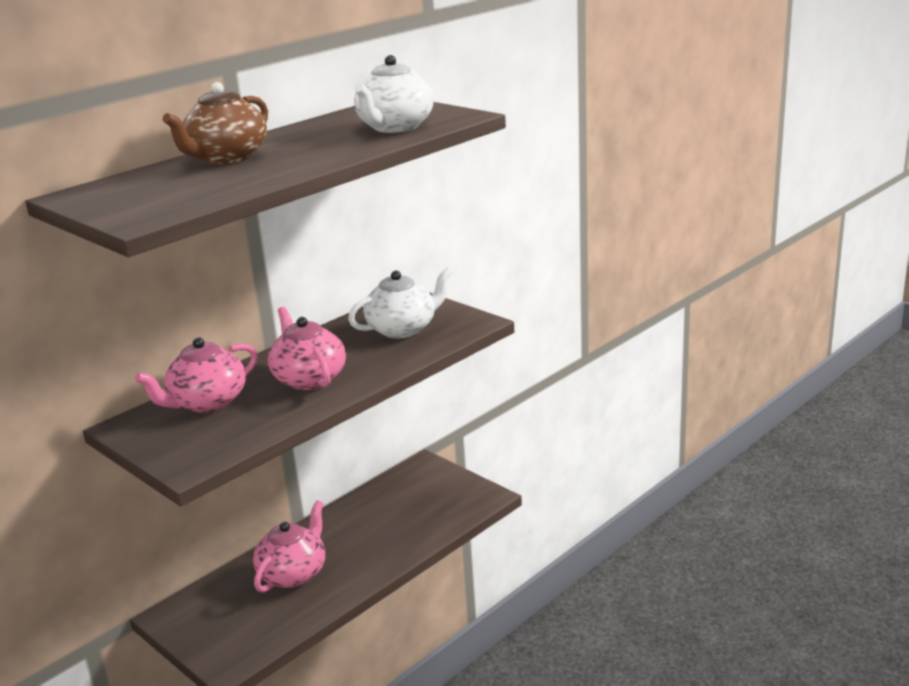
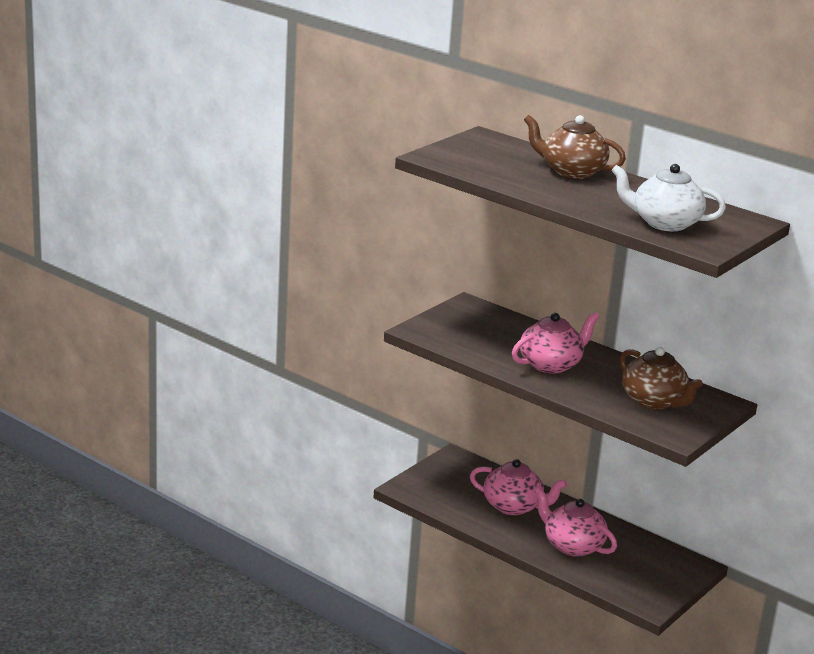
camera: 80 degrees right, 0 degrees up
(207, 402) = (507, 329): pink teapot -> pink teapot (572, 546)
(403, 329) = (654, 401): white teapot -> brown teapot

